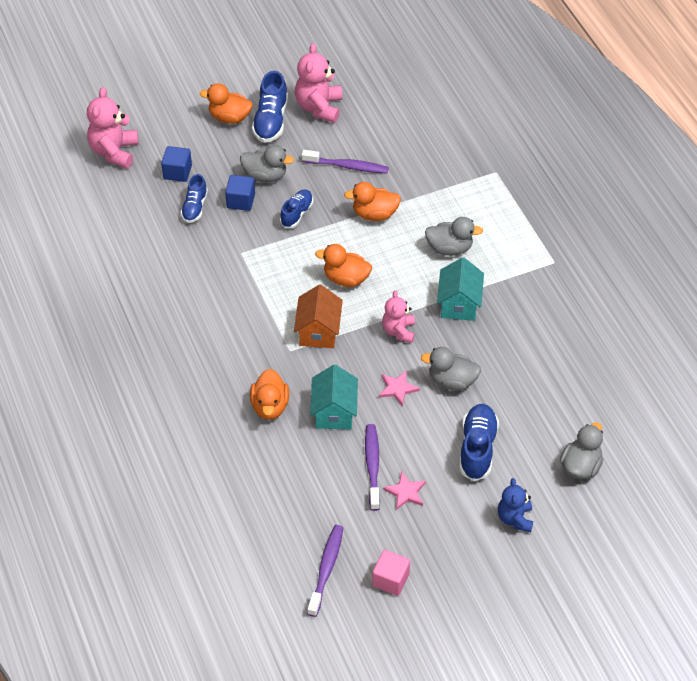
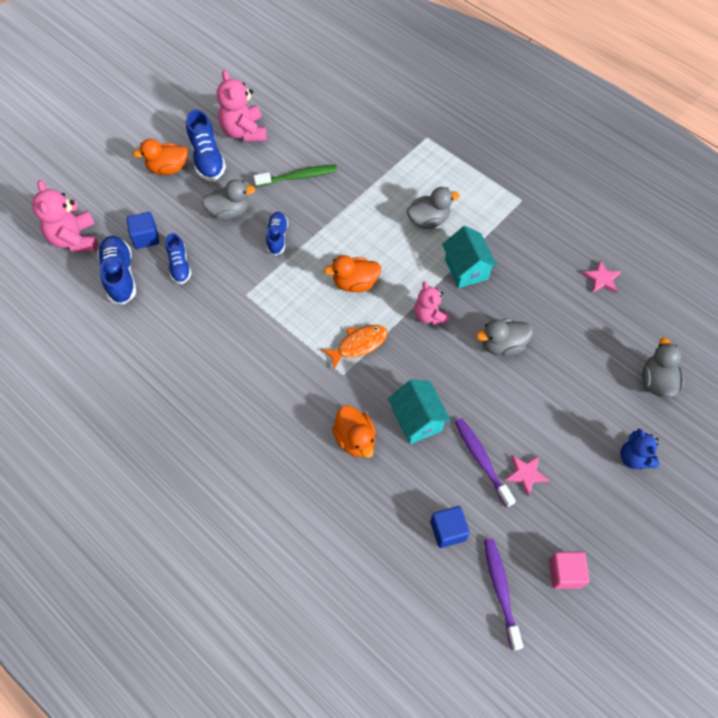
camera: 25 degrees left, 10 degrees up
(241, 201) = (219, 244): blue cube -> blue cube (448, 531)
(318, 332) = (359, 345): orange house -> orange fish
(347, 166) = (298, 177): purple toothbrush -> green toothbrush
(374, 214) = (346, 212): orange duck -> none
(397, 388) = (460, 372): pink star -> pink star (601, 279)
(477, 448) = (562, 402): blue shoe -> blue shoe (120, 275)

